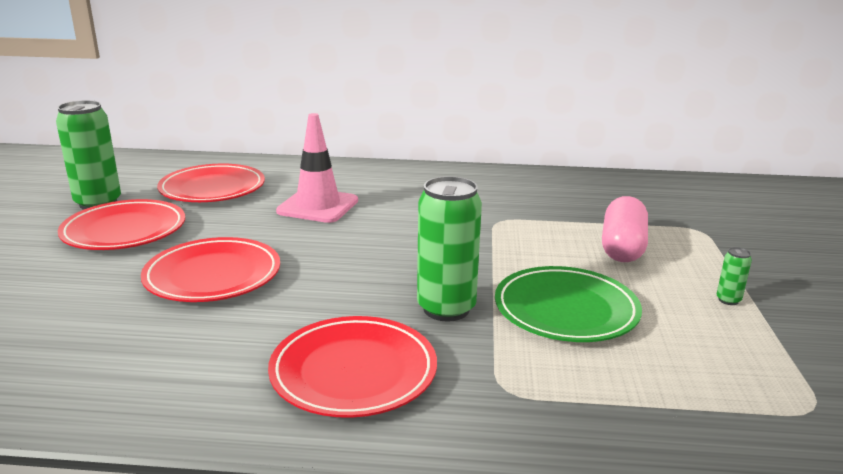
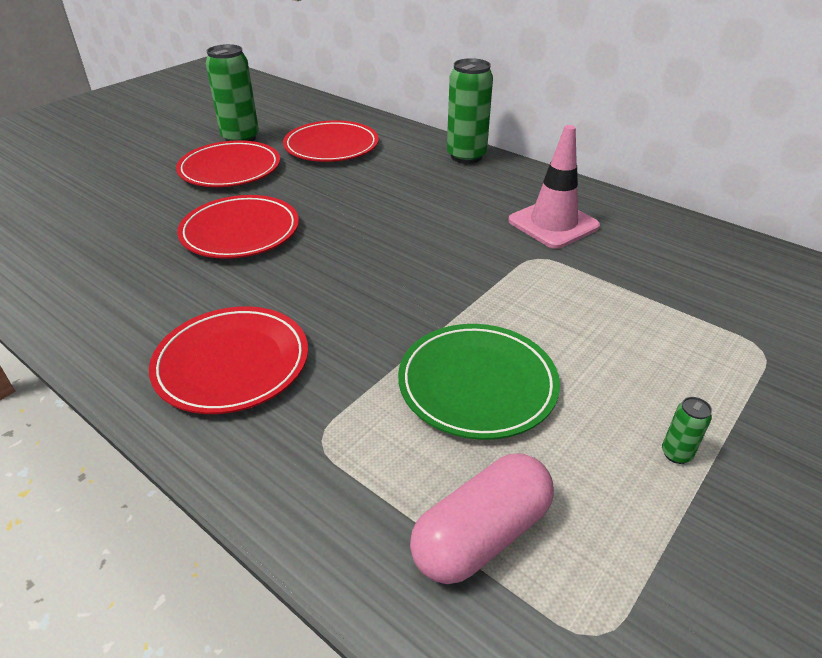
camera: 35 degrees right, 15 degrees up
(318, 206) = (391, 189): pink traffic cone -> pink traffic cone (553, 224)
(446, 309) = (371, 335): green can -> green can (466, 156)
(622, 247) = (633, 336): pink capsule -> pink capsule (481, 534)

